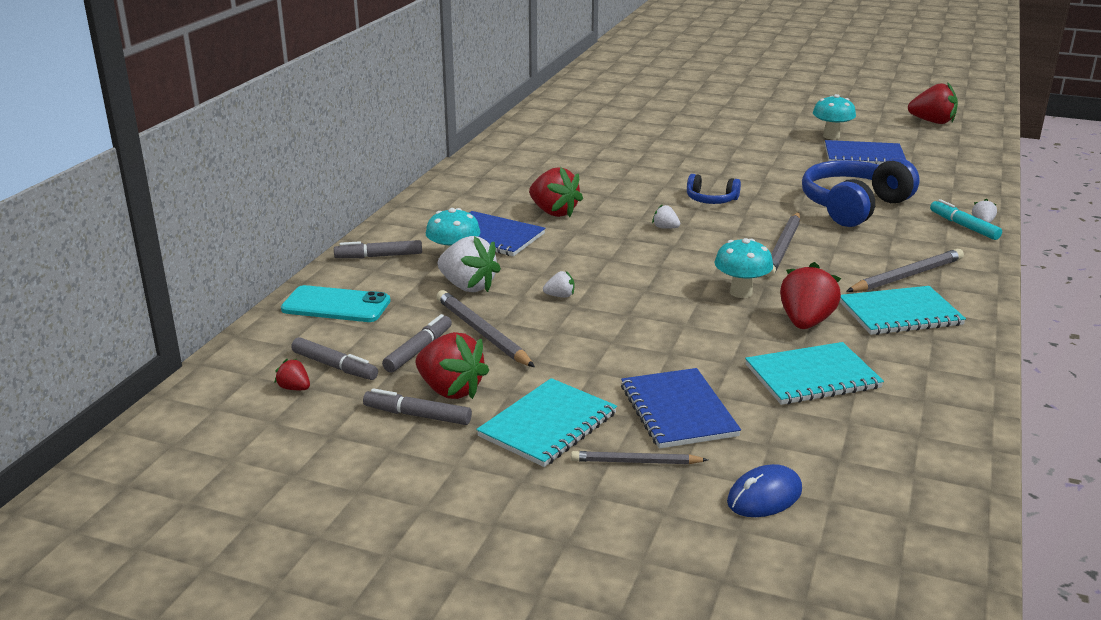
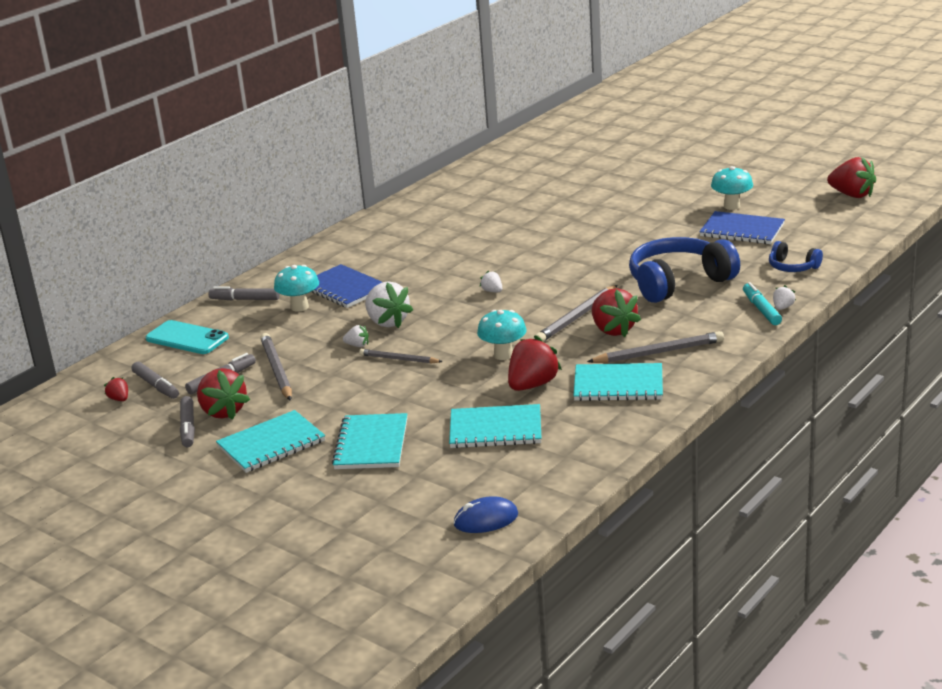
camera: 20 degrees right, 0 degrees up
(417, 415) = (188, 427): grey marker -> grey marker turned 135 degrees counterclockwise
(468, 286) = (293, 331): white strawberry -> white strawberry (387, 322)
(554, 212) = (411, 269): red strawberry -> red strawberry (613, 330)
(635, 462) = (311, 476): grey pencil -> grey pencil (399, 359)
(677, 411) = (371, 444): blue notebook -> turquoise notebook
(711, 200) = (555, 267): blue headphones -> blue headphones (792, 267)
(764, 496) = (379, 510): blue mouse -> blue mouse (486, 520)

